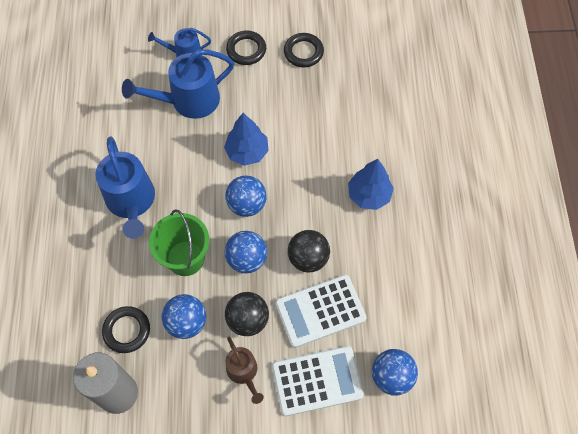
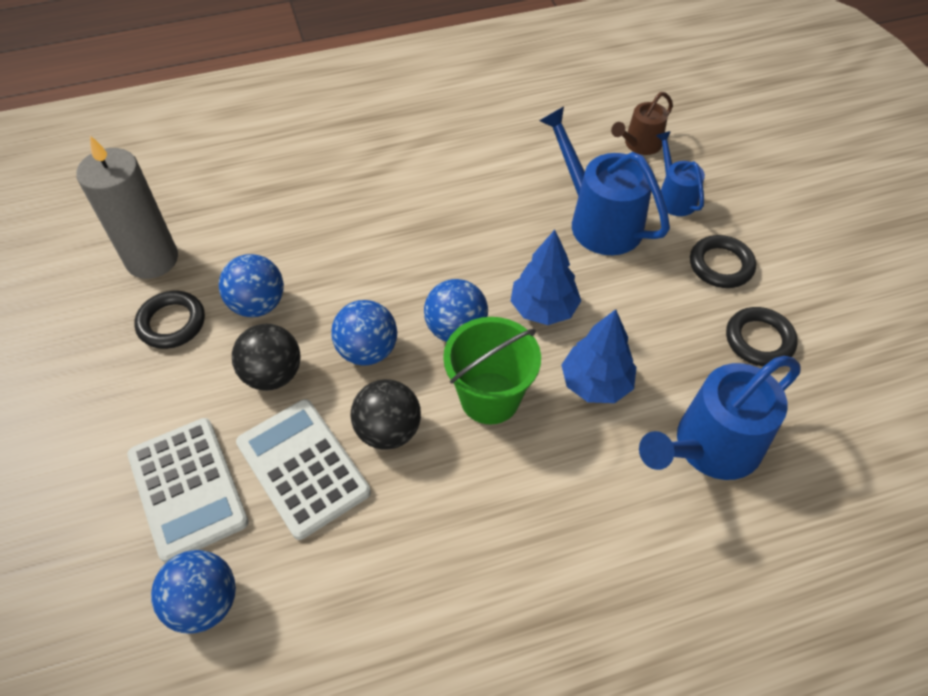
camera: 75 degrees right, 10 degrees down
(127, 330) = (237, 245): black ring -> black ring (172, 323)
(131, 201) = (419, 202): blue watering can -> blue watering can (710, 447)
(185, 258) = (352, 279): green bucket -> green bucket (490, 398)
(243, 372) = (192, 388): brown watering can -> brown watering can (639, 144)
(369, 195) = (529, 497): blue tree -> blue tree (595, 383)

